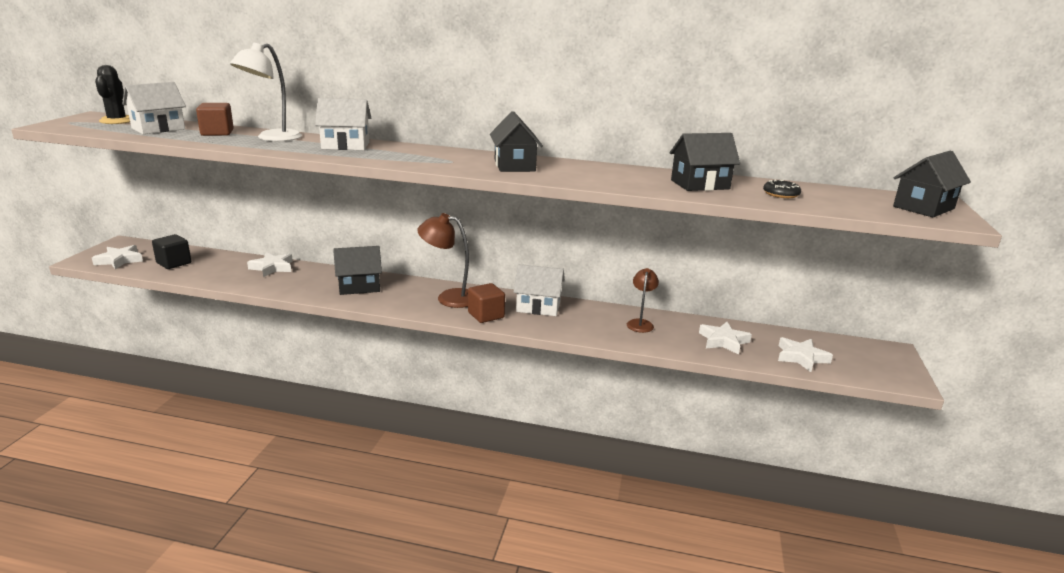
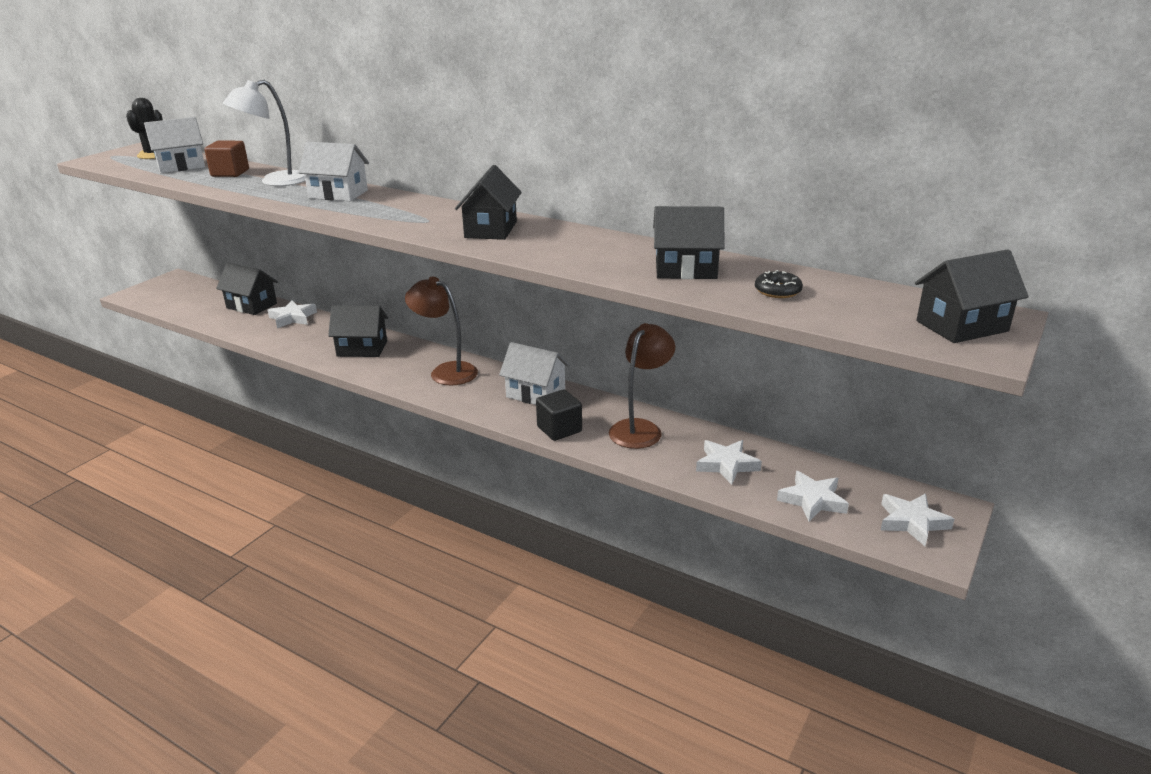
camera: 20 degrees right, 5 degrees up
(119, 260) = (161, 297): white star -> white star (912, 522)
(174, 263) = (206, 304): black cube -> black cube (559, 429)
(223, 261) = (251, 306): none -> black house
(486, 315) = (470, 398): brown cube -> none
(640, 323) = (640, 428): brown lamp -> brown lamp, size x1.58

